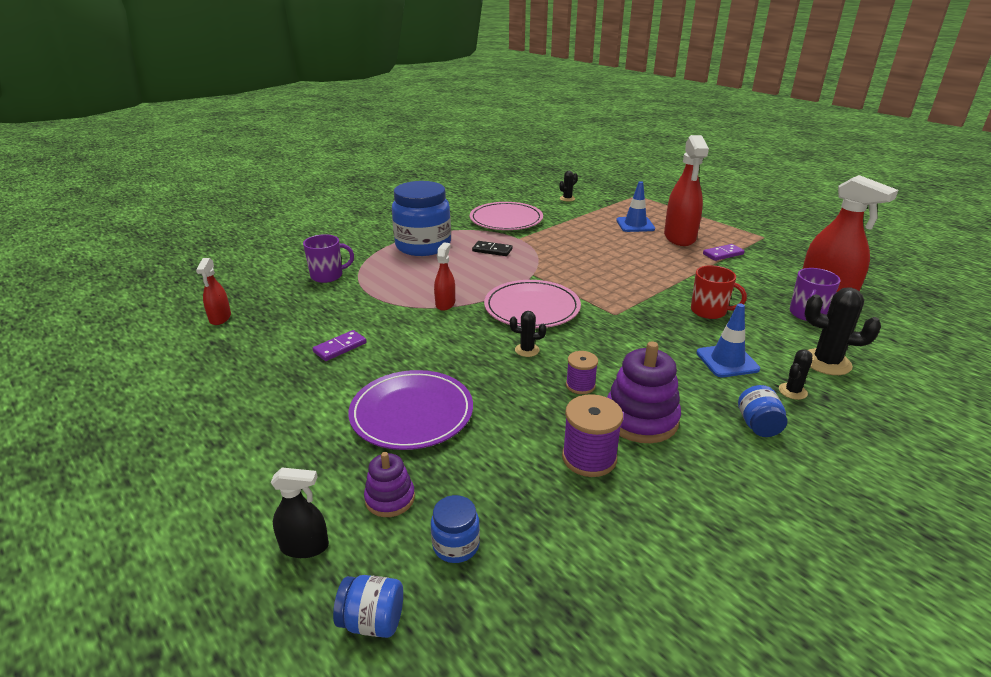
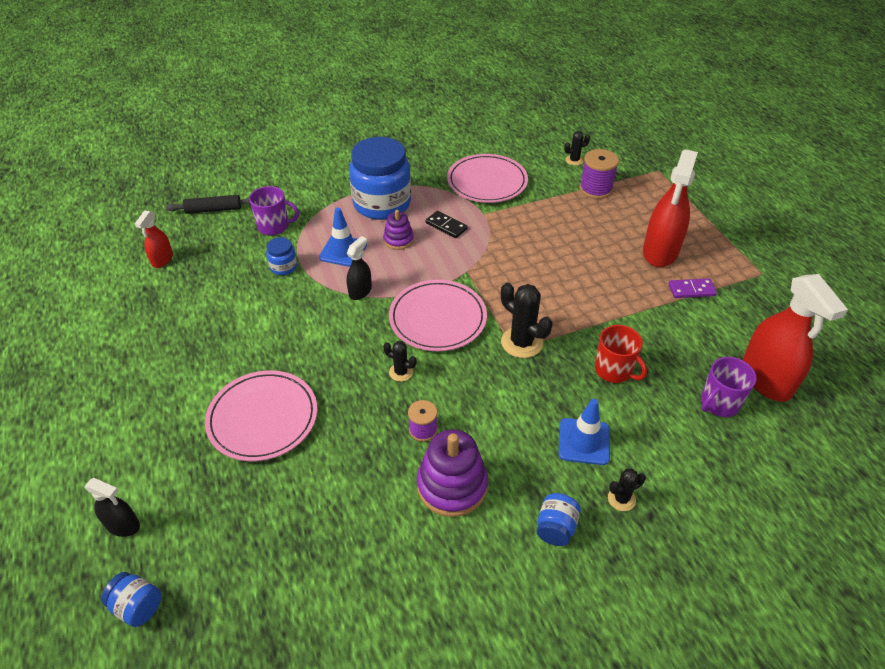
camera: 20 degrees right, 15 degrees up
(255, 274) = (213, 209): none -> black rolling pin
(340, 347) = (242, 323): purple domino -> none
(390, 498) = (202, 501): purple stacking toy -> purple stacking toy (398, 240)
(412, 413) = (263, 418): purple plate -> pink plate
(445, 304) = (360, 291): red spray bottle -> black spray bottle
(456, 545) = (227, 563): blue jar -> blue jar (283, 267)
(589, 458) = (379, 513): purple spool -> purple spool (595, 189)
(635, 225) = (623, 220): blue traffic cone -> blue traffic cone (343, 251)
(826, 362) = (686, 473): black cactus -> black cactus (521, 342)

